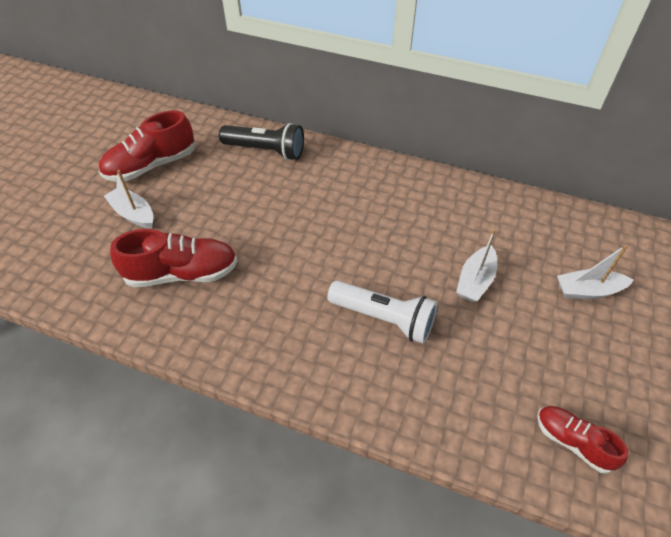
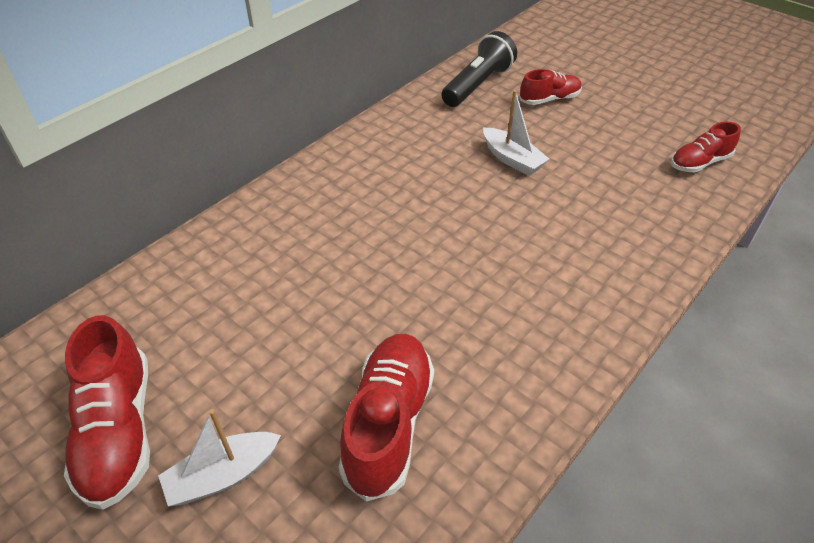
camera: 70 degrees left, 5 degrees down
(266, 151) = (196, 274): black flashlight -> black flashlight (478, 85)
(384, 318) = (538, 237): white flashlight -> none
(588, 290) = (549, 99): white boat -> red shoe

